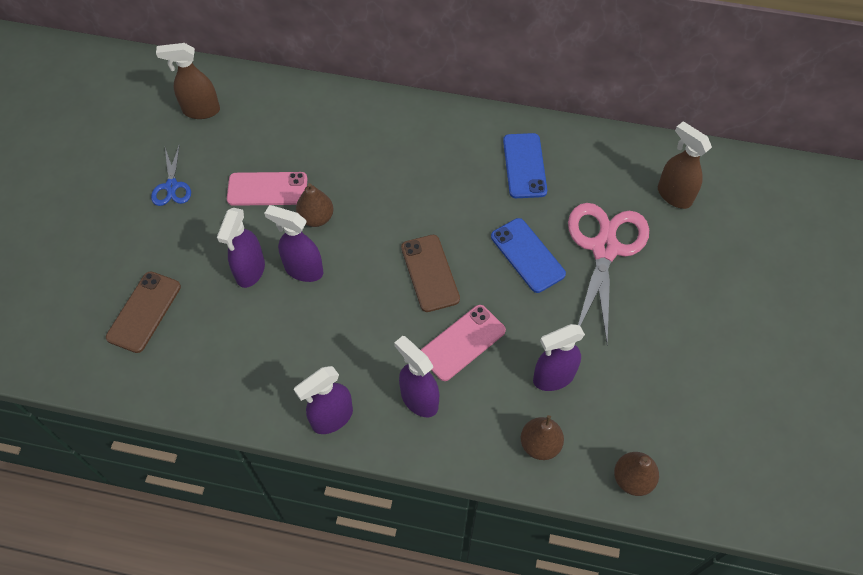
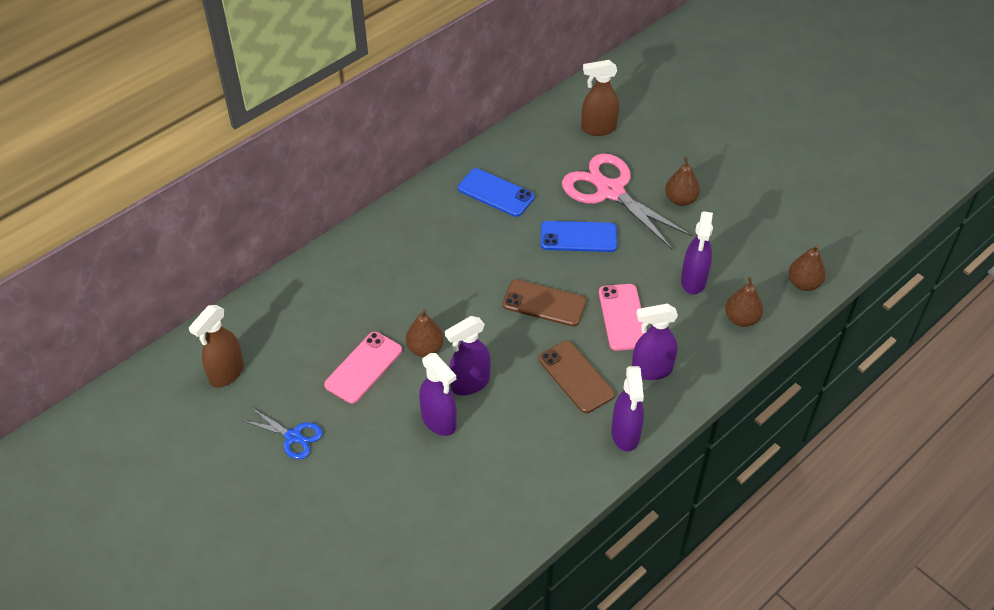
camera: 55 degrees left, 10 degrees down
(144, 312) = (414, 521): brown phone -> brown phone (576, 377)
(646, 311) = (680, 200): none -> brown pear

